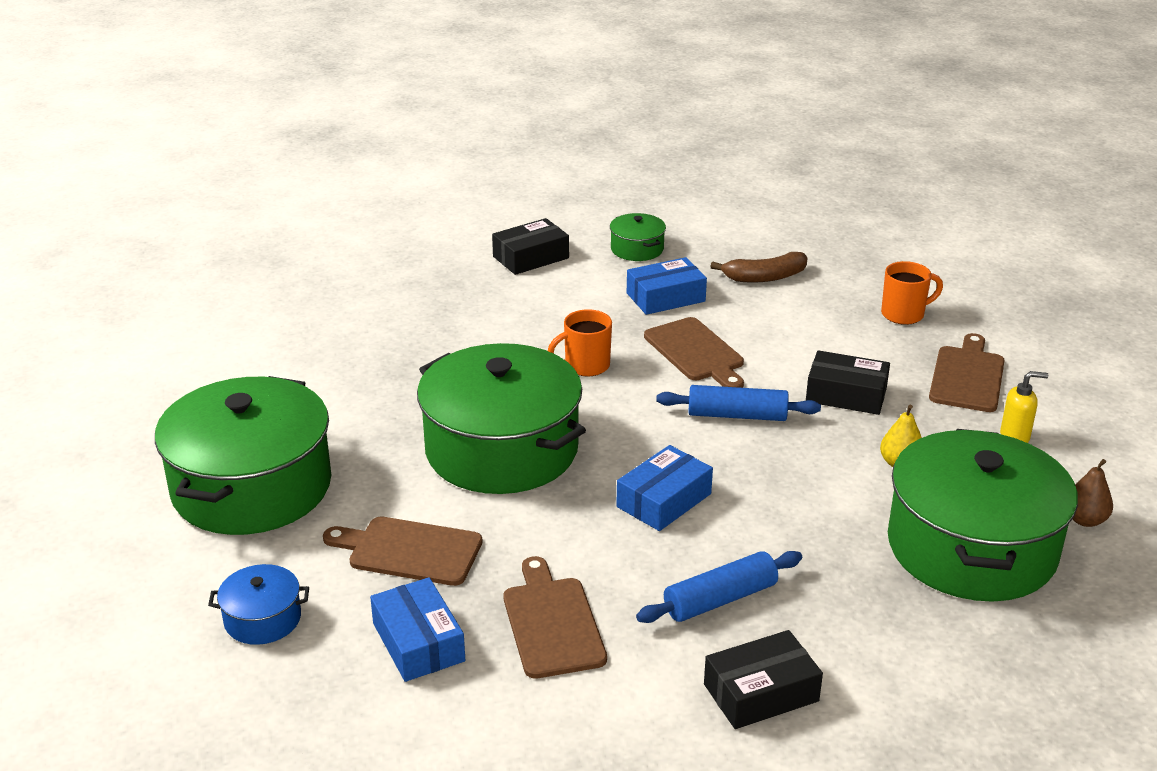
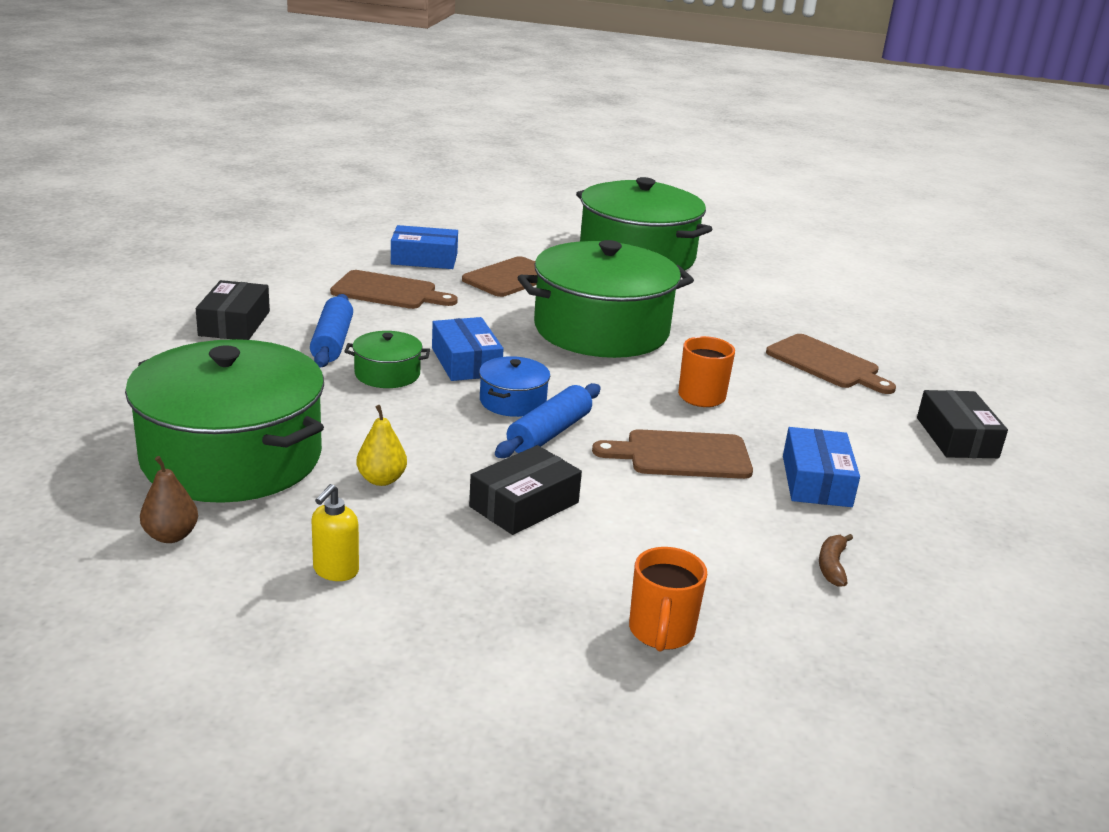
camera: 115 degrees right, 5 degrees down
(262, 619) = (498, 234): blue pot -> blue pot (512, 401)
(637, 249) = (955, 506): green pot -> green pot (387, 374)
(764, 277) = (832, 566): brown banana -> brown banana, size x0.59
(967, 377) = (477, 604): brown cutting board -> brown cutting board (826, 364)

